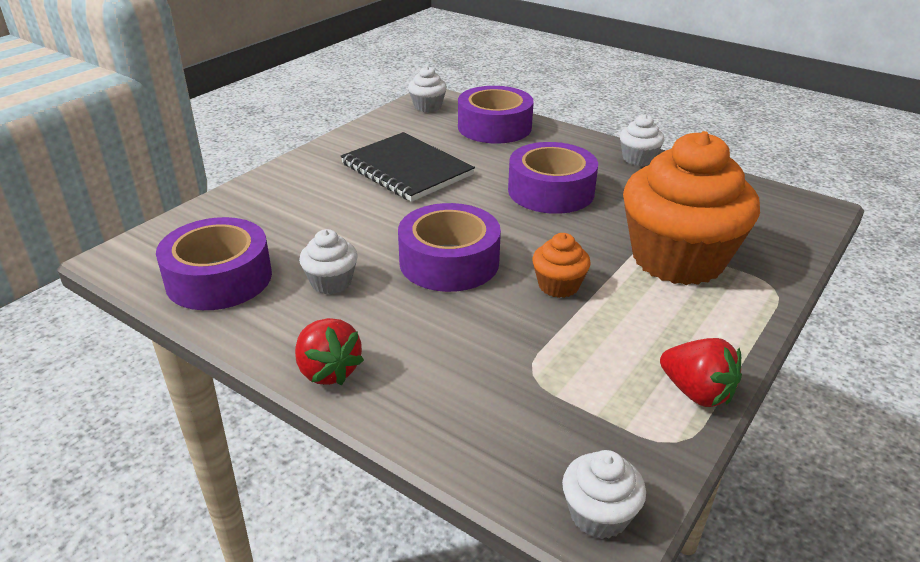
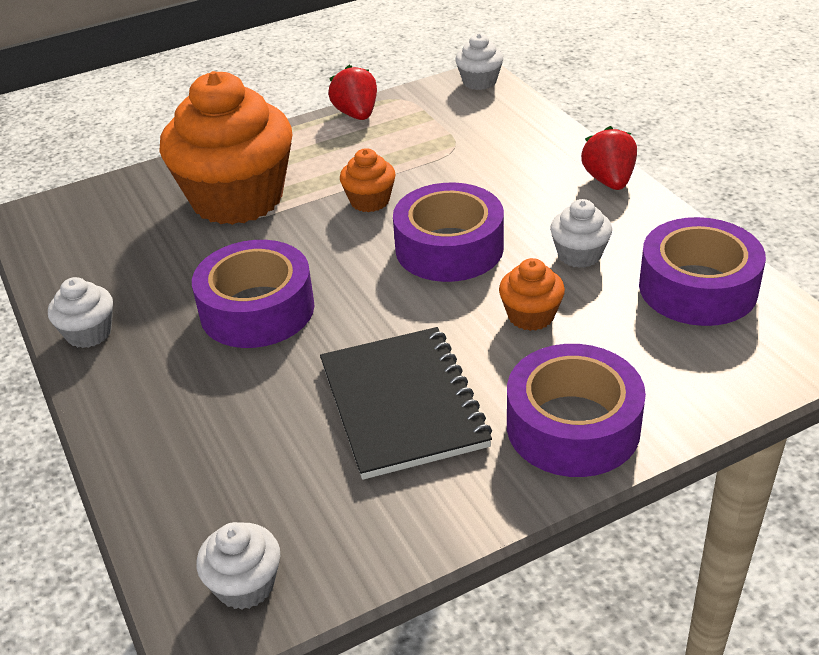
camera: 150 degrees left, 5 degrees up
(351, 229) = (531, 316): none -> orange cupcake
(494, 127) = (192, 470): purple tape -> purple tape (573, 426)

